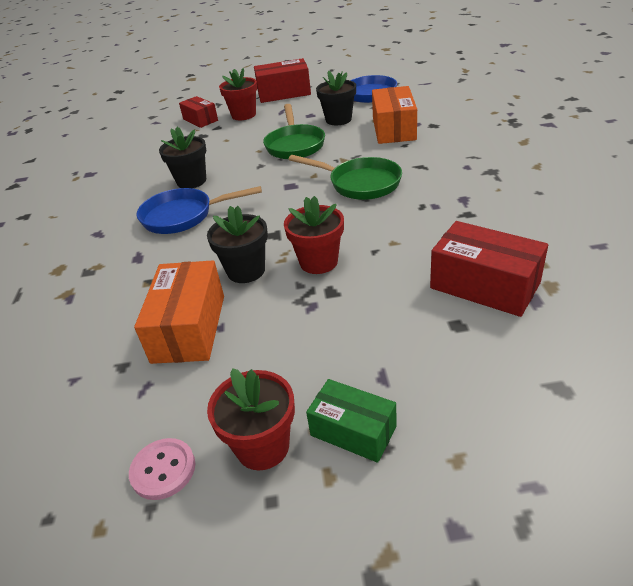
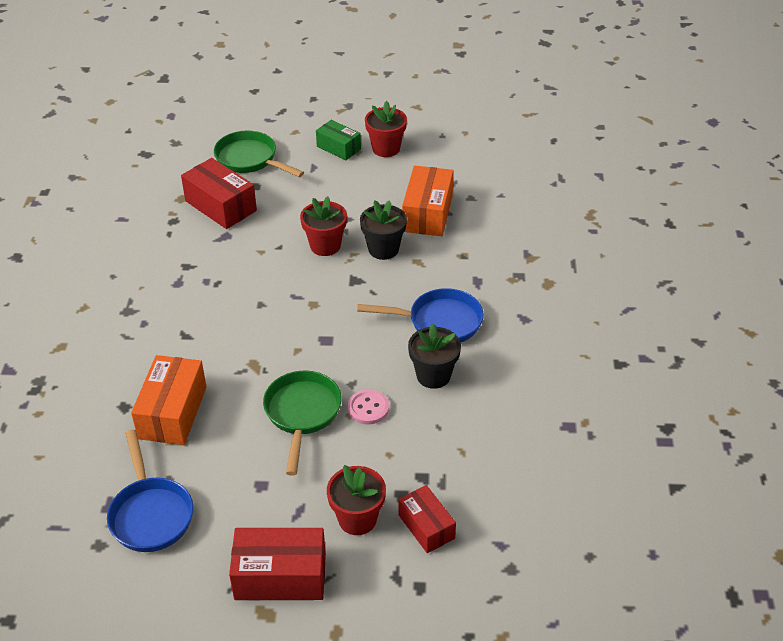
camera: 175 degrees left, 5 degrees up
(163, 470) = (437, 147): pink button -> pink button (368, 408)
(338, 120) = (228, 458): black flower pot -> none
(360, 183) = (256, 325): green pan -> green pan (250, 159)

